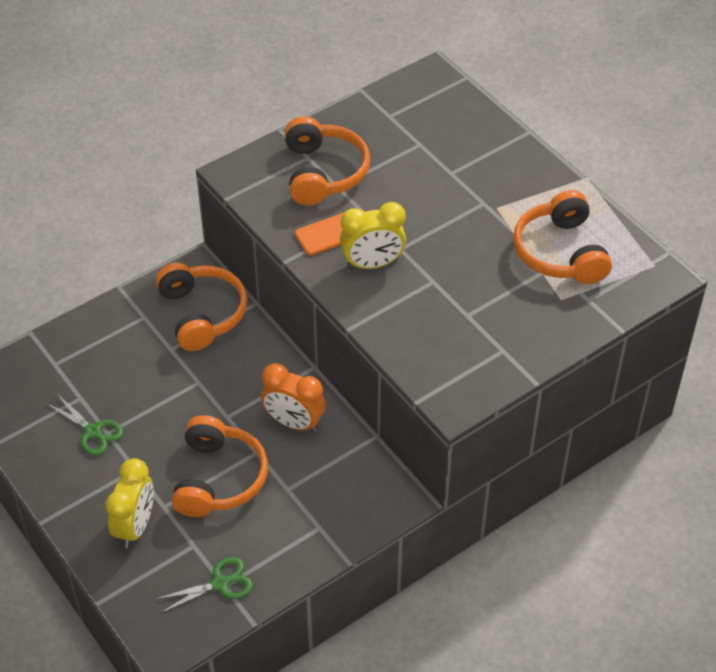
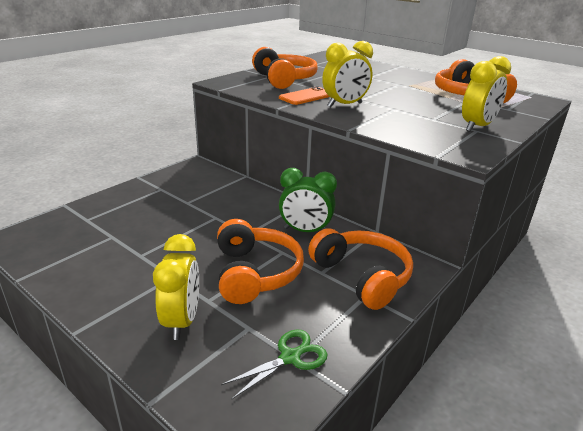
camera: 15 degrees left, 20 degrees down
(93, 432) = (127, 256): green scissors -> none
(202, 314) = (207, 183): orange headphones -> orange headphones (362, 276)
(294, 422) = (305, 231): orange clock -> green clock
(509, 343) = (477, 127): none -> yellow clock

